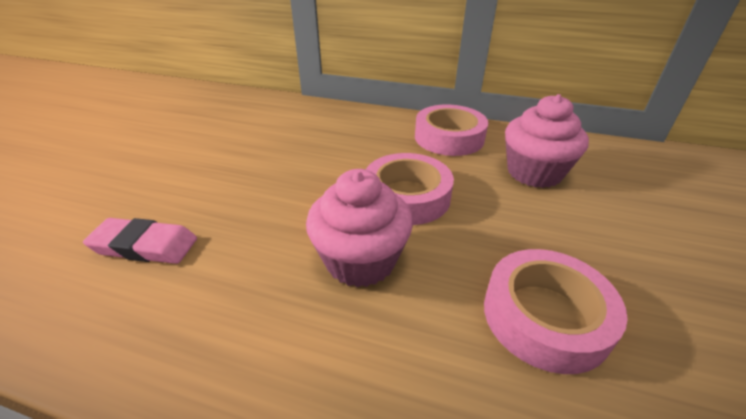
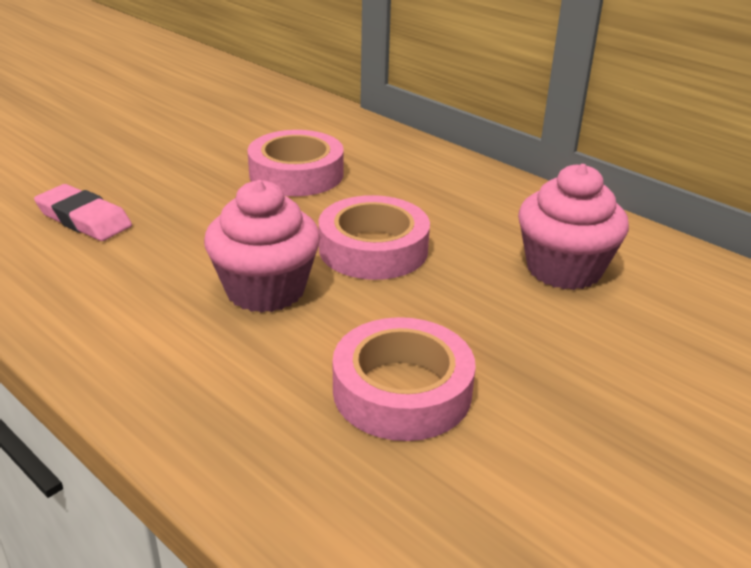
camera: 25 degrees right, 5 degrees down
(449, 137) = (497, 202): pink tape -> pink tape (296, 174)

